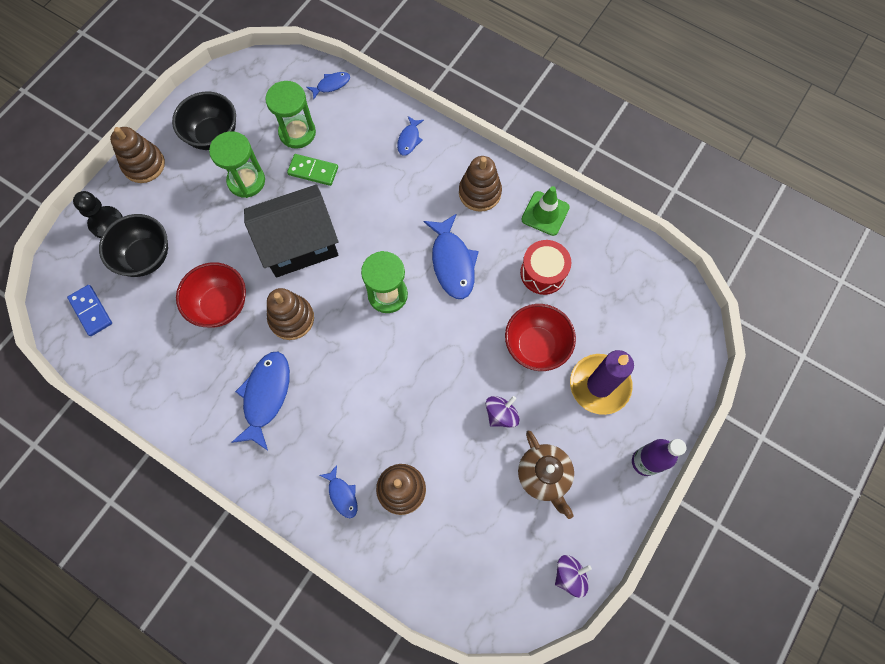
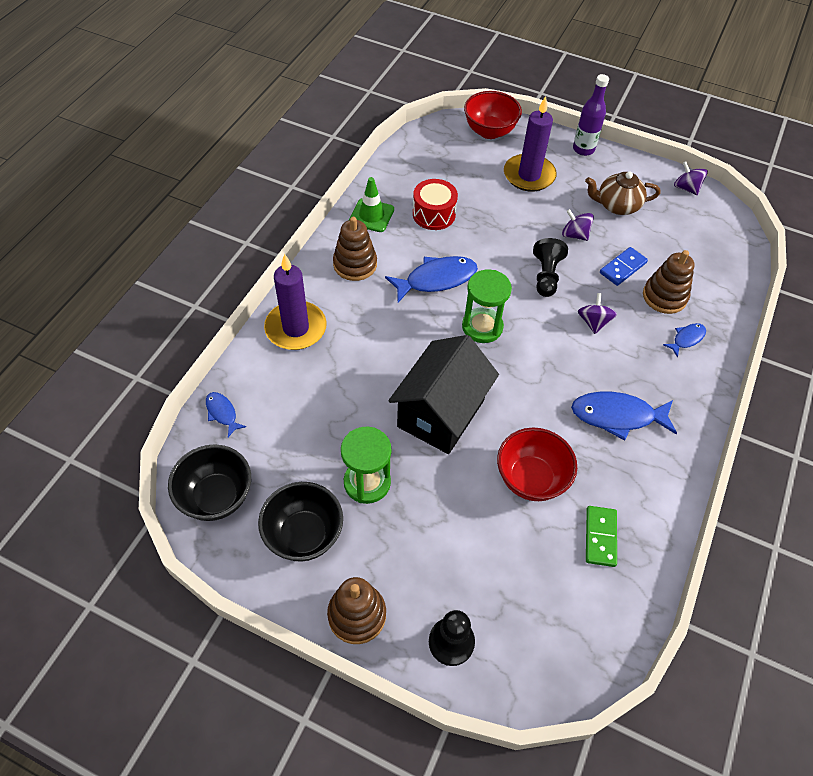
camera: 100 degrees left, 15 degrees down
(91, 311) = (575, 627): blue domino -> blue domino (623, 268)
(146, 257) = (489, 577): black bowl -> black bowl (216, 497)
(291, 318) = (528, 406): brown stacking toy -> none
(297, 133) = (294, 438): green hourglass -> none
(299, 244) = (441, 413): black house -> black house turned 60 degrees clockwise
(313, 171) = (345, 414): green domino -> green domino (600, 537)
(378, 403) = (593, 322): none -> purple spinning top
(409, 139) = (296, 328): blue fish -> purple candle
(445, 370) = (546, 276): none -> black pawn
(536, 346) = (506, 216): red bowl -> red bowl (489, 131)
(544, 476) = (616, 205): brown teapot -> brown teapot turned 150 degrees counterclockwise

